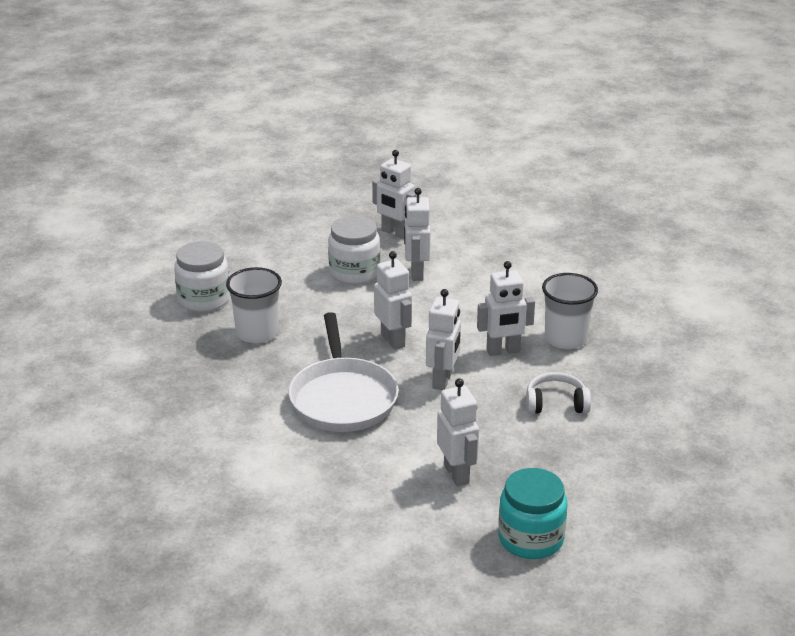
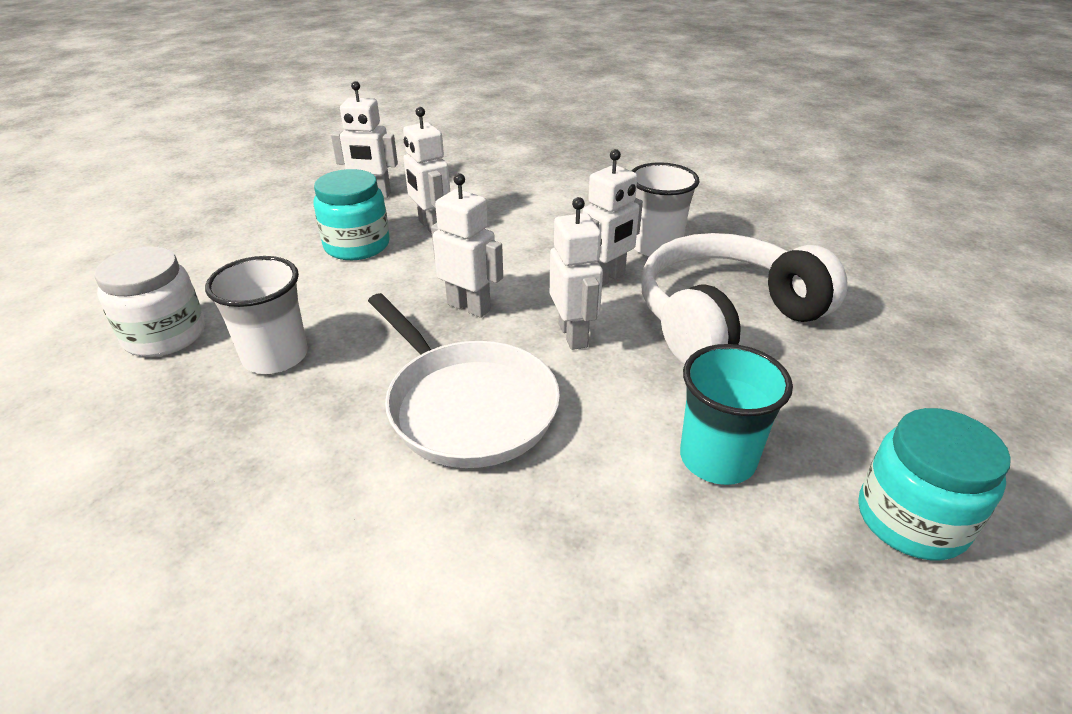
camera: 30 degrees left, 5 degrees up
(354, 272) = (357, 245): white jar -> turquoise jar
(457, 474) = (717, 459): white robot -> turquoise cup
(556, 403) = (724, 318): white headphones -> white headphones, size x2.16

